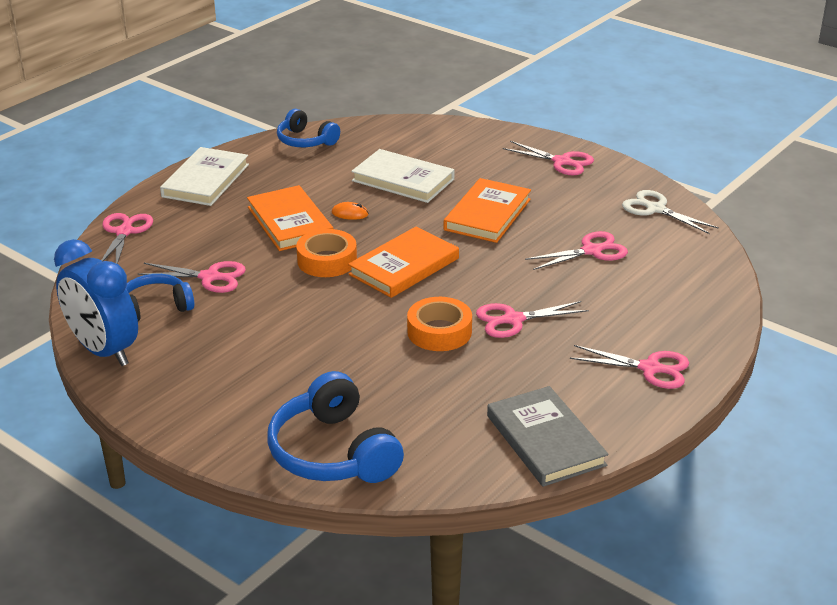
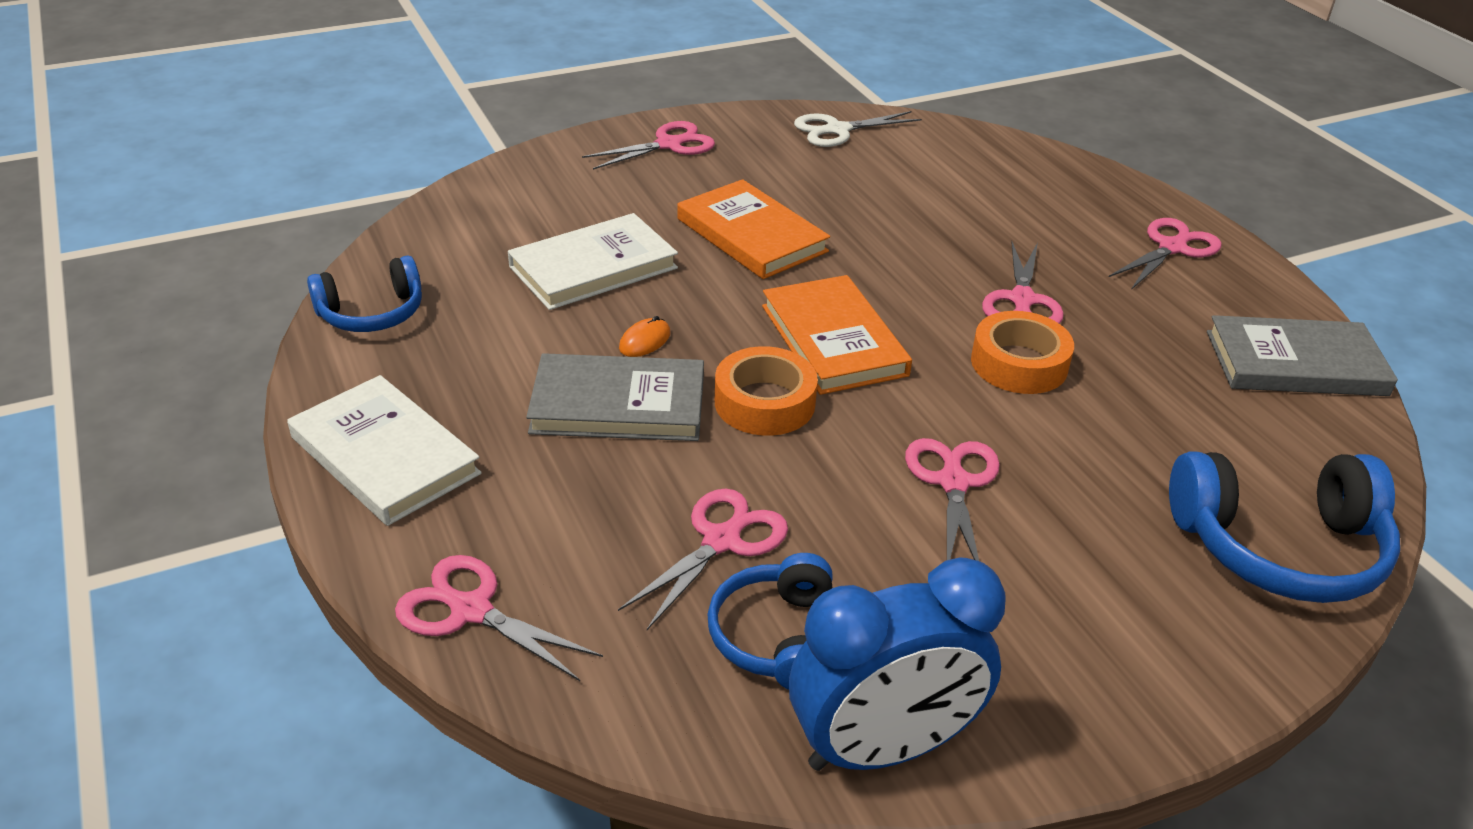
camera: 65 degrees left, 5 degrees up
(290, 222) = (618, 404): orange book -> grey book
(591, 251) = (899, 198): pink scissors -> pink scissors (953, 482)

